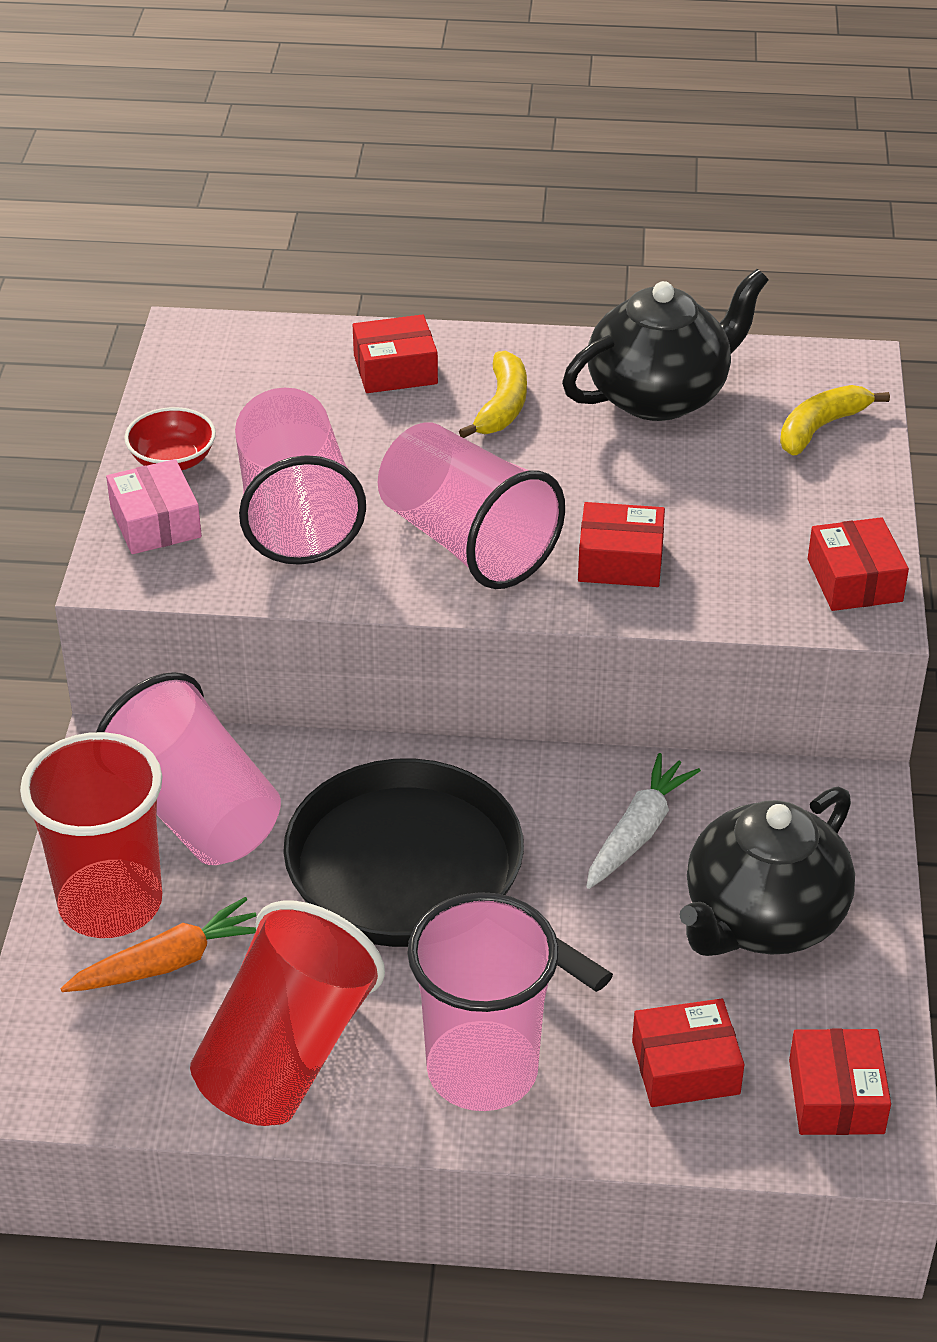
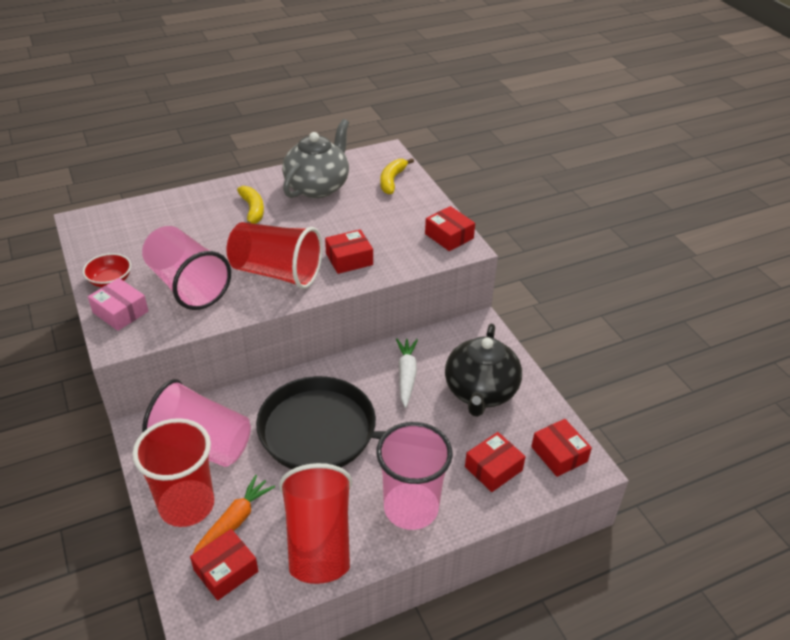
camera: 30 degrees left, 0 degrees up
(395, 369) = (193, 209): red box -> red box (226, 570)
(466, 542) = (276, 273): pink cup -> red cup
(660, 396) = (318, 186): black teapot -> grey teapot

